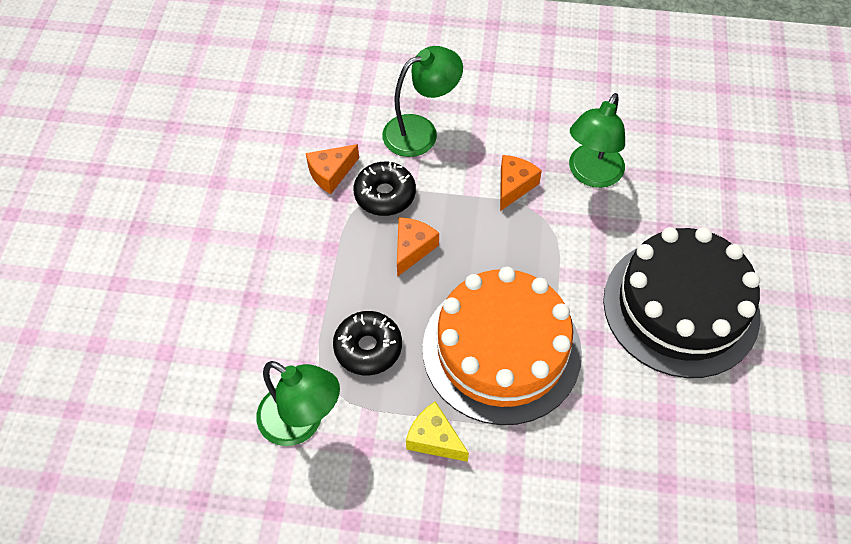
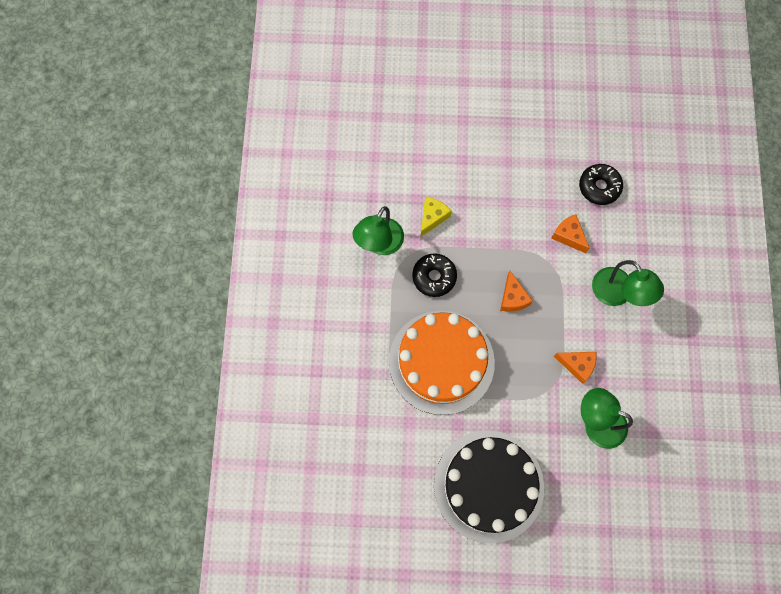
camera: 85 degrees right, 15 degrees up
(385, 195) = (555, 275): black donut -> black donut (599, 187)
(412, 249) = (512, 298): orange cheese -> orange cheese turned 60 degrees clockwise
(434, 439) = (376, 323): yellow cheese -> yellow cheese (432, 217)

